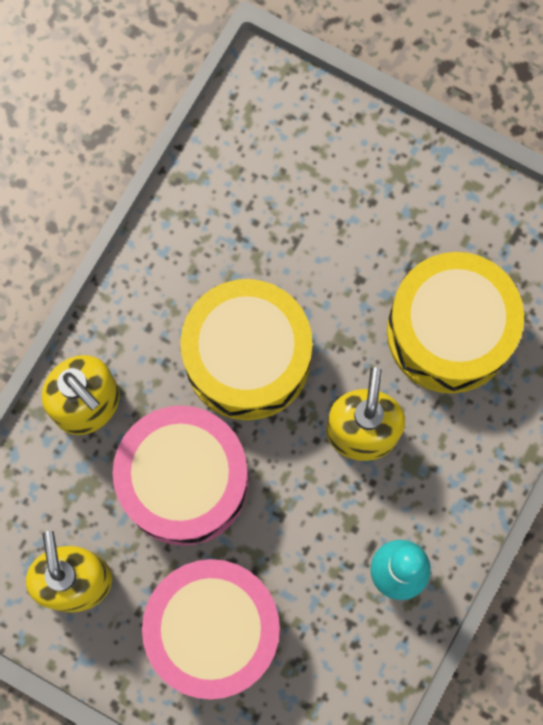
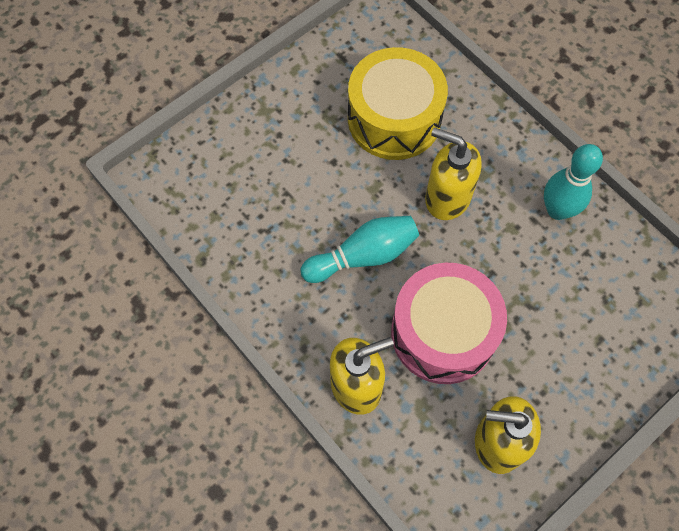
camera: 70 degrees left, 10 degrees down
(213, 630) = (566, 349): pink drum -> none
(247, 358) = (363, 256): yellow drum -> turquoise bowling pin

